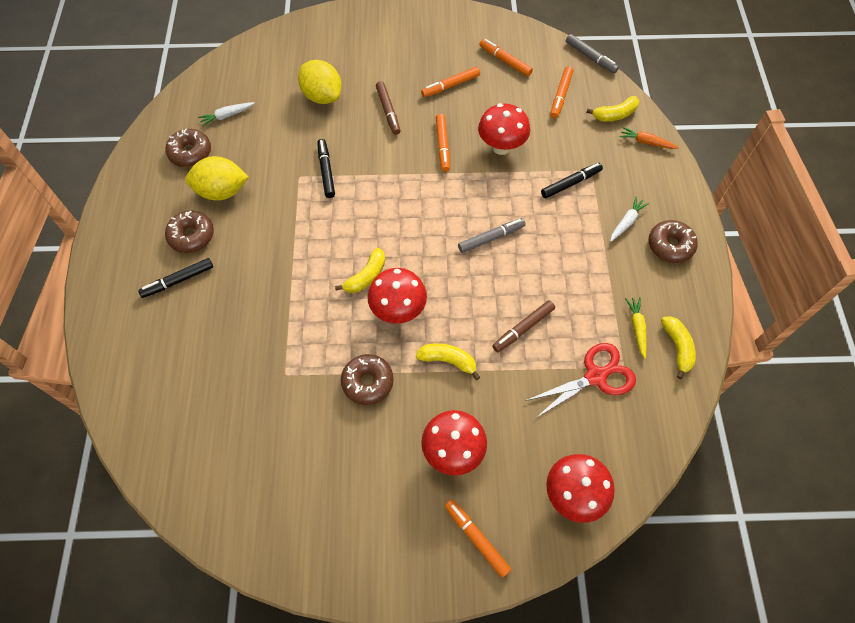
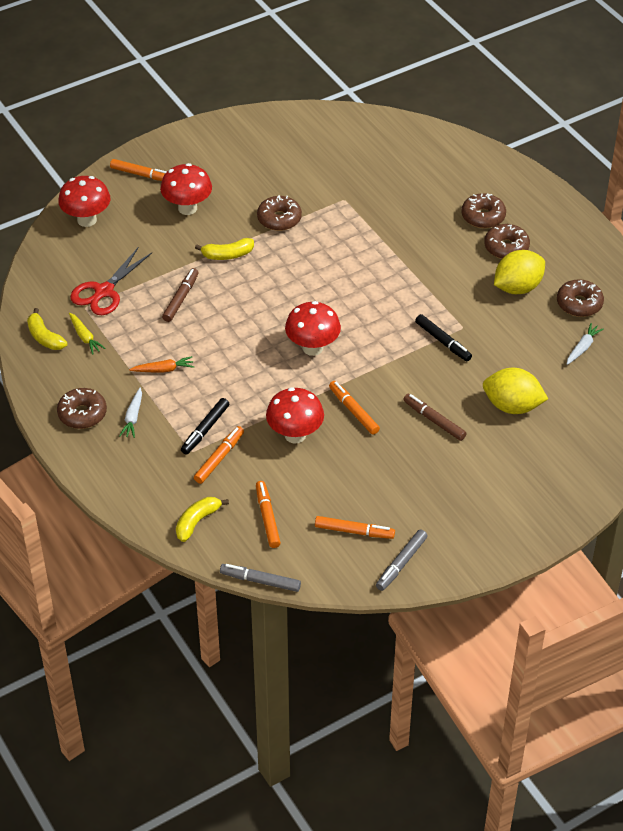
camera: 150 degrees right, 15 degrees down
(178, 281) = (483, 216): black marker -> brown donut
(366, 276) = (336, 280): yellow banana -> none
(398, 310) = (291, 269): red mushroom -> red mushroom (312, 348)
(450, 86) = (392, 475): orange marker -> orange marker (219, 458)
(491, 238) = (251, 352): grey marker -> grey marker (401, 563)
(646, 142) = (149, 505): orange carrot -> orange carrot (163, 369)

